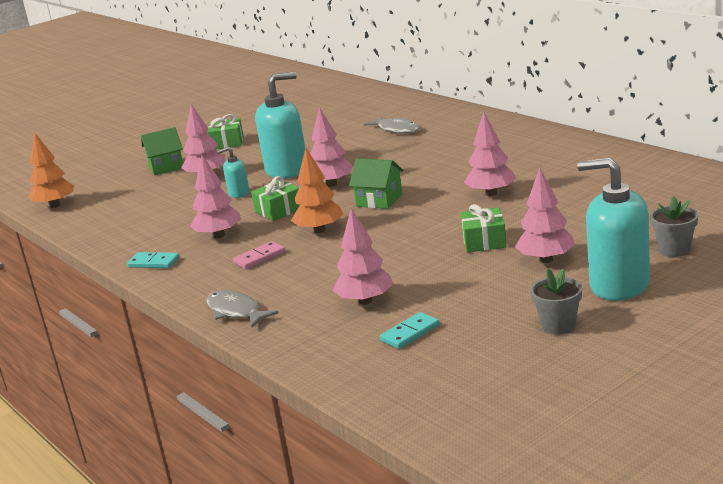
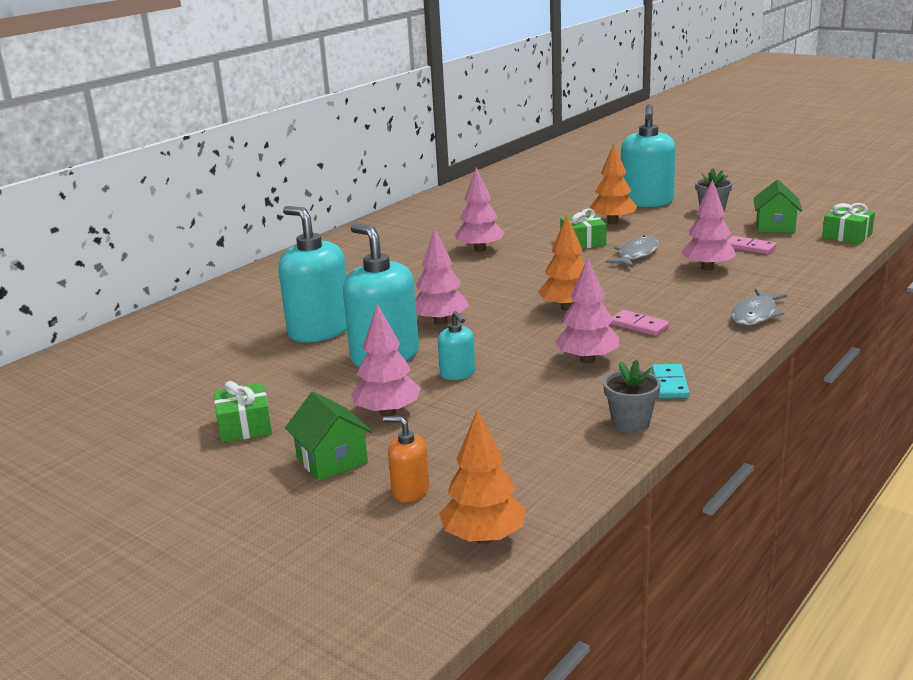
camera: 105 degrees left, 0 degrees up
(115, 187) = (410, 491): none -> orange soap dispenser
(279, 210) = (514, 338): green gift -> green gift (847, 236)
(348, 147) = (319, 331): none -> turquoise soap dispenser
(379, 200) = (490, 292): green house -> green house (775, 227)
(396, 129) = (269, 312): grey fish -> grey fish (636, 255)
(410, 333) = (749, 247): turquoise domino -> pink domino
(546, 259) = (612, 222): pink tree -> orange tree
(674, 250) = (588, 193): grey flower pot -> grey flower pot (630, 423)

